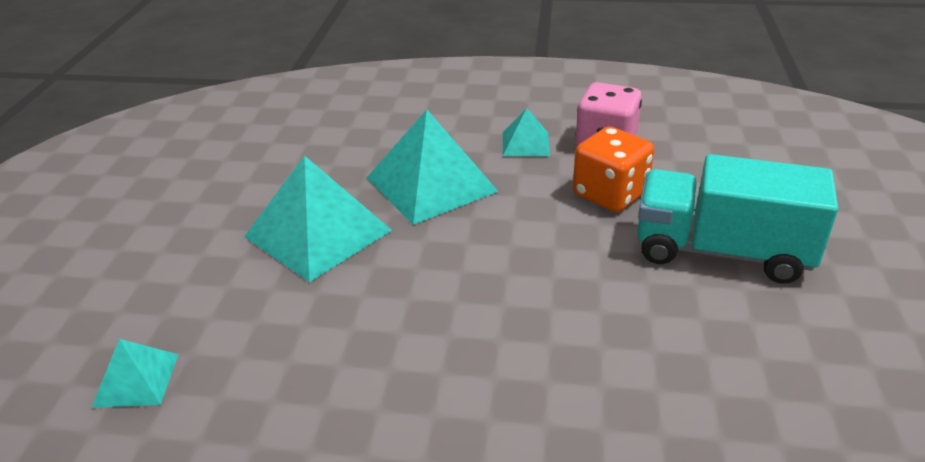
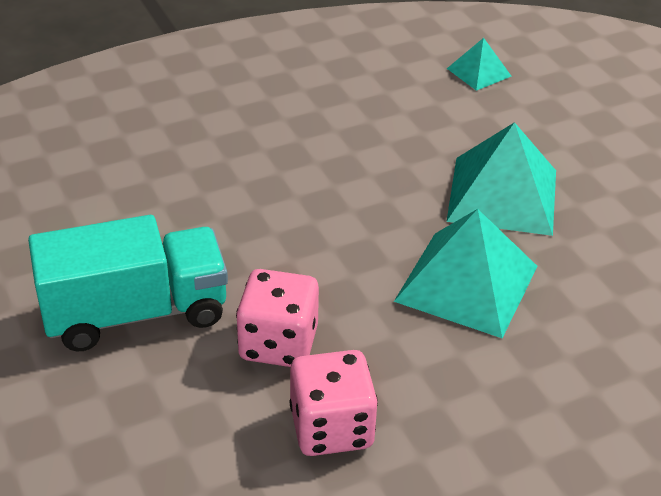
camera: 145 degrees right, 5 degrees up
(525, 144) = (424, 384): turquoise pyramid -> none
(610, 194) = (278, 343): orange dice -> pink dice

